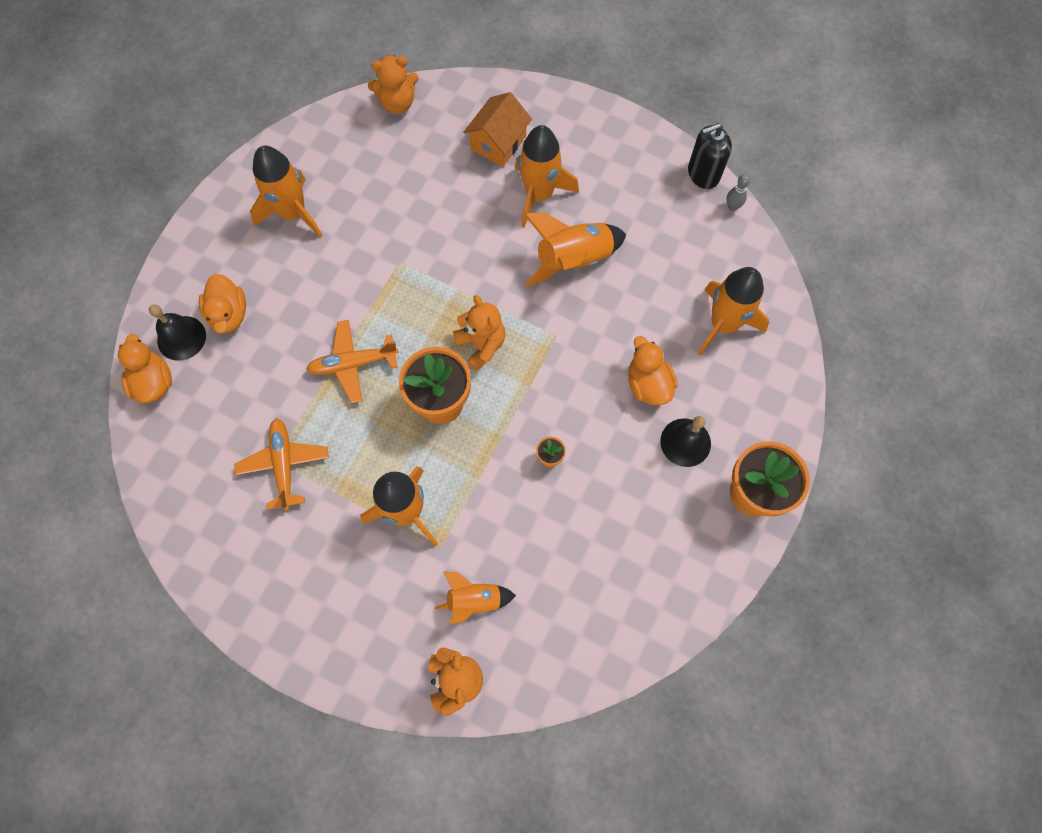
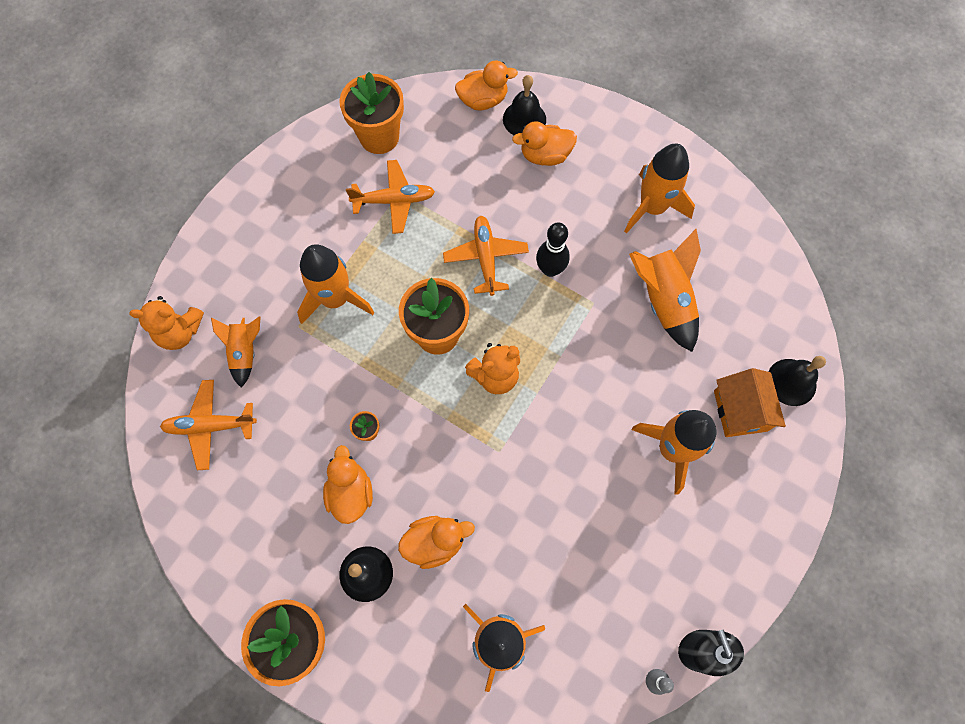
camera: 95 degrees right, 0 degrees up
(199, 492) = (379, 137): none -> orange flower pot
(364, 302) = (550, 269): none -> black bowling pin
(397, 103) = (789, 308): orange teddy bear -> none
(468, 104) = (791, 382): none -> black bell
(498, 142) = (740, 410): orange house -> orange house turned 45 degrees clockwise
(560, 622) = (210, 426): none -> orange plane
(573, 260) = (587, 478): orange rocket -> orange rocket (663, 300)
(612, 466) = (351, 493): none -> orange duck

